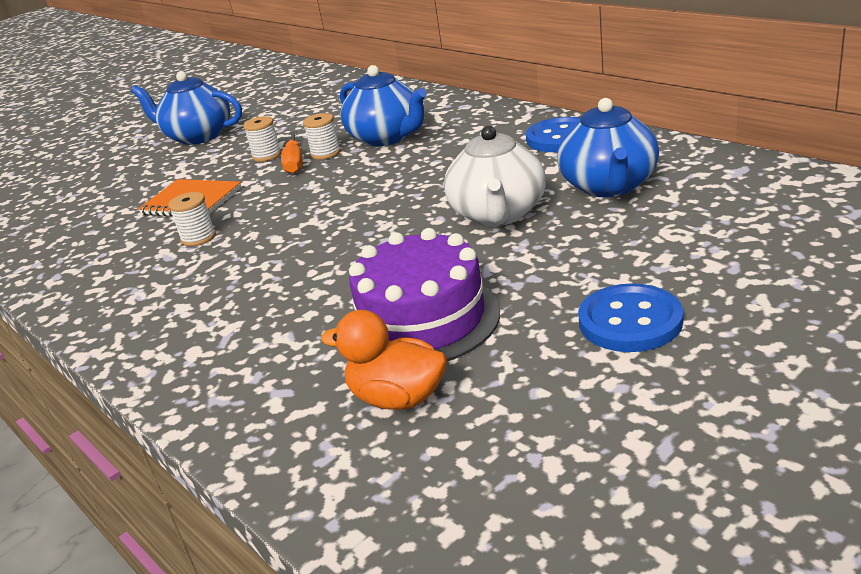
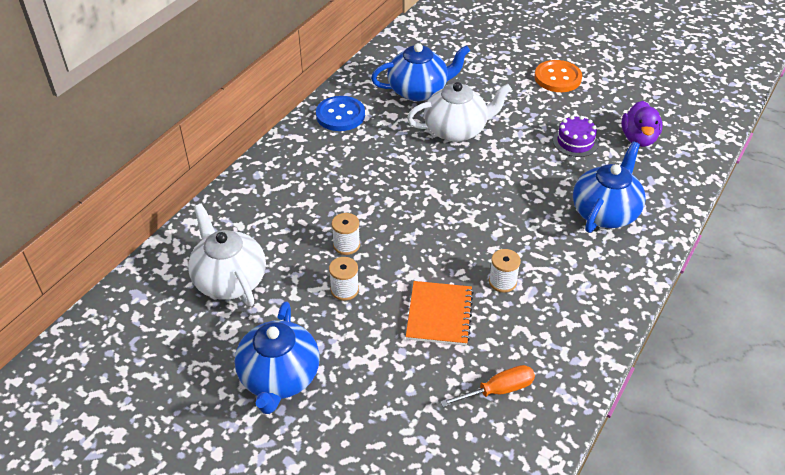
camera: 110 degrees left, 15 degrees up
(294, 162) = (364, 262): orange screwdriver -> orange screwdriver (498, 390)
(322, 109) = (230, 280): none -> white teapot
(387, 137) = (319, 211): blue teapot -> blue teapot (605, 212)
(397, 398) = (638, 139): orange duck -> purple duck
(422, 319) = (575, 142): purple cake -> purple cake, size x0.54
(630, 321) = (557, 78): blue button -> orange button

